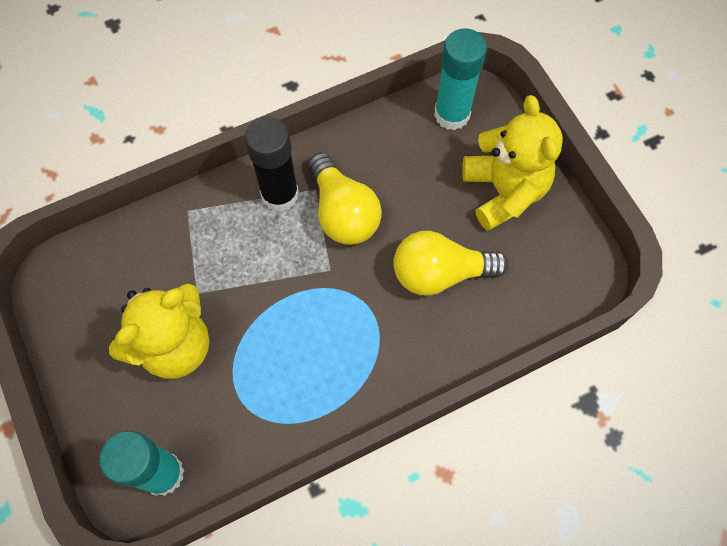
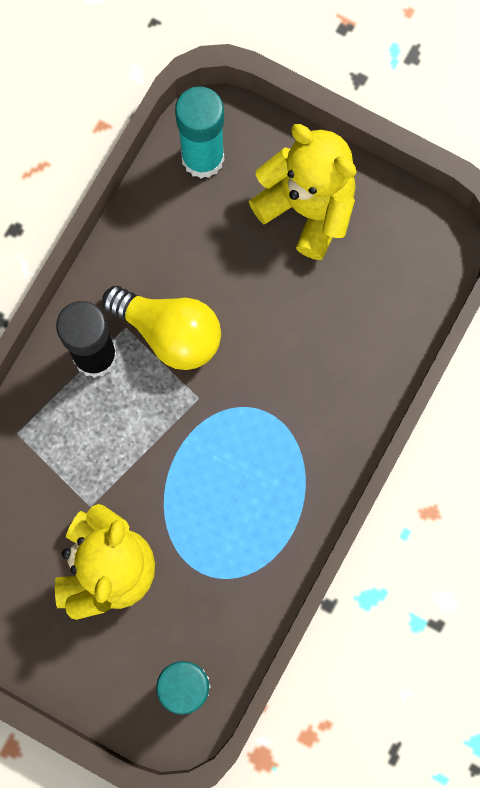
camera: 35 degrees left, 10 degrees up
(440, 273) = (303, 331): yellow light bulb -> none

